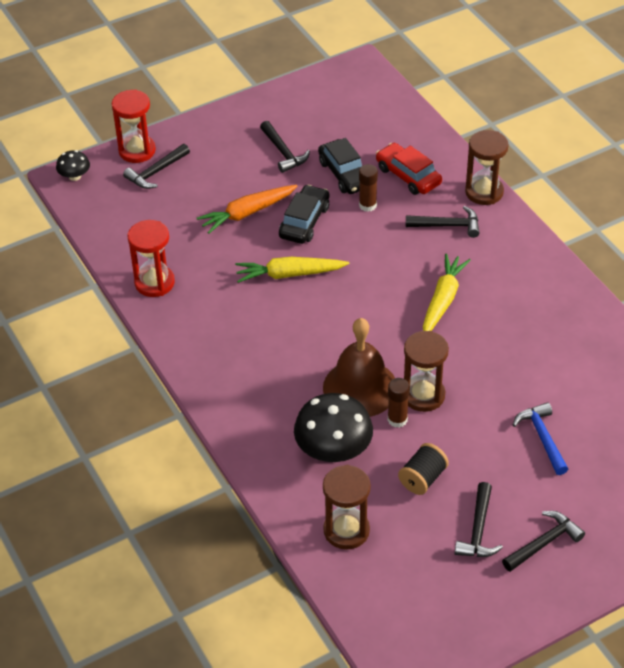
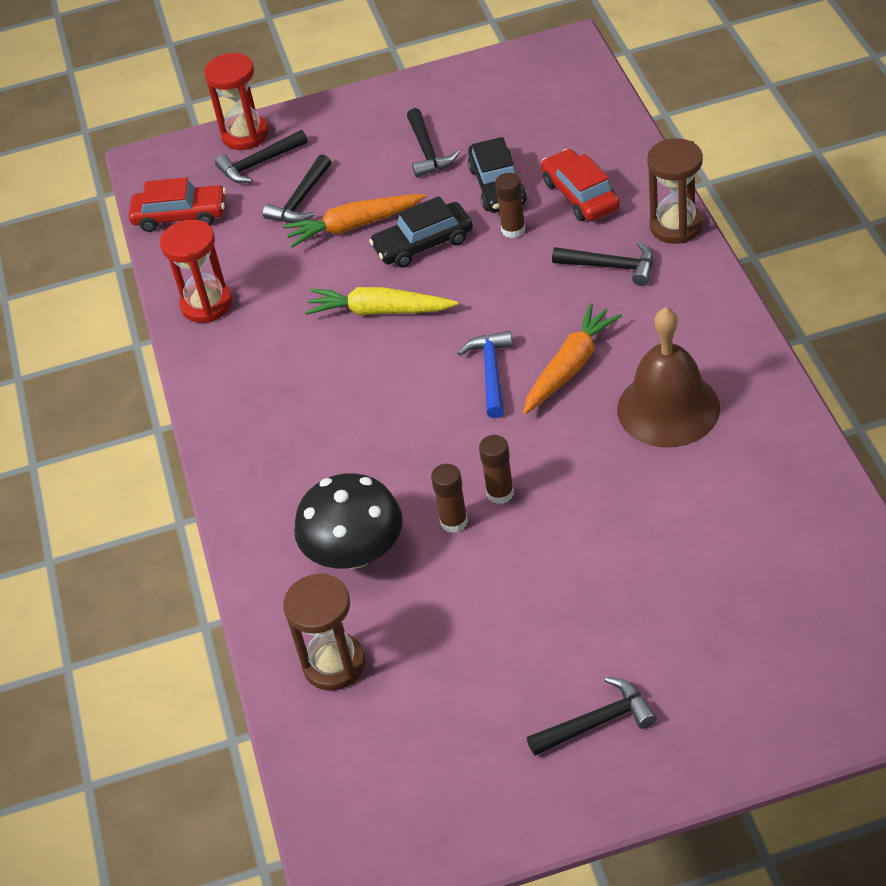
camera: 20 degrees right, 0 degrees up
(74, 176) = (158, 160): black mushroom -> none
(108, 217) = (180, 216): none -> red car
(304, 221) = (423, 244): black car -> black car turned 150 degrees counterclockwise
(360, 388) = (419, 472): brown bell -> brown bell (668, 408)
(422, 478) = (460, 607): black spool -> none
(423, 395) = (500, 493): brown hourglass -> brown glue stick
(442, 300) = (570, 367): yellow carrot -> orange carrot
(478, 530) = (511, 690): black hammer -> black hammer (301, 200)
(542, 438) = (644, 573): blue hammer -> blue hammer (491, 373)

